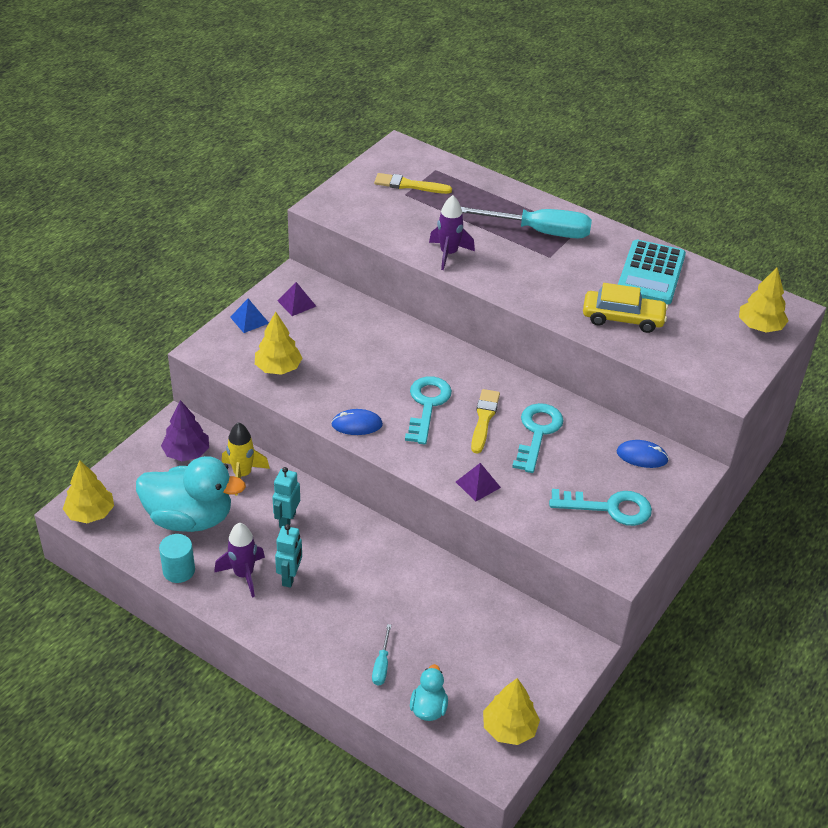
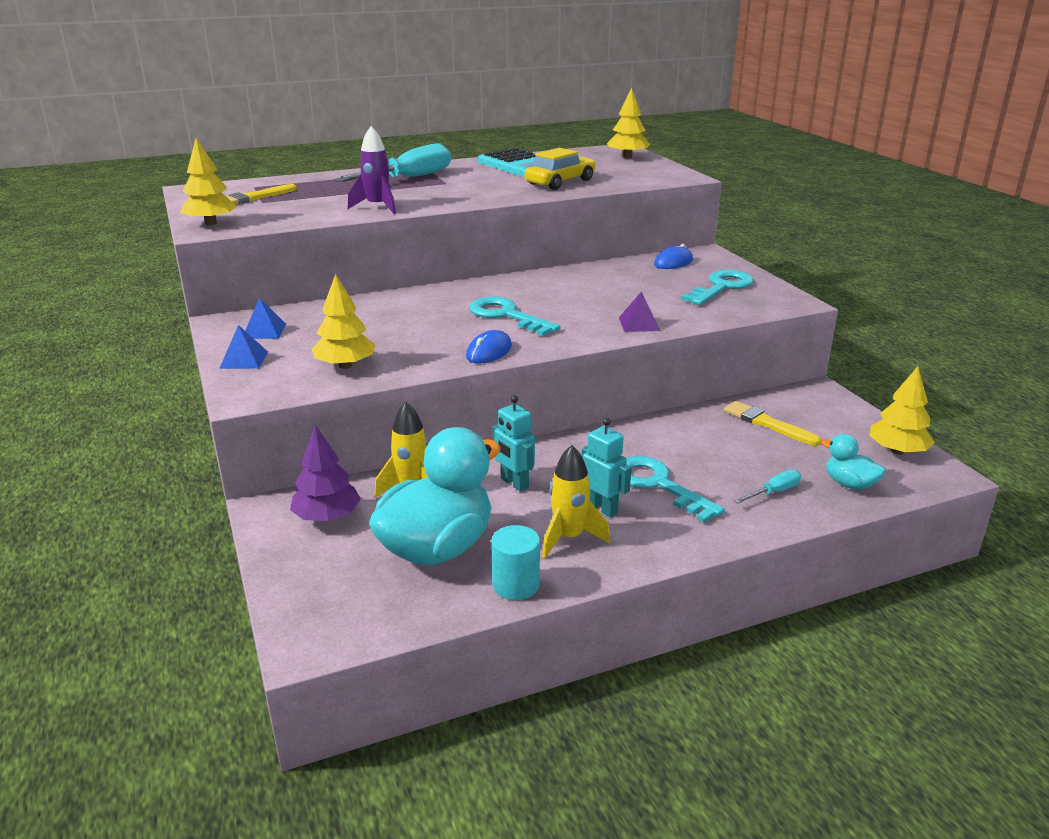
camera: 55 degrees left, 15 degrees down
(90, 513) = (332, 630): yellow tree -> yellow tree (211, 223)
(243, 575) = (569, 538): purple rocket -> yellow rocket
(297, 303) = (264, 331): purple pyramid -> blue pyramid
(381, 665) = (774, 492): turquoise screwdriver -> turquoise screwdriver turned 75 degrees counterclockwise
(484, 419) = (557, 300): yellow brush -> yellow brush (767, 423)
(537, 433) = (601, 286): turquoise key -> turquoise key (658, 485)

